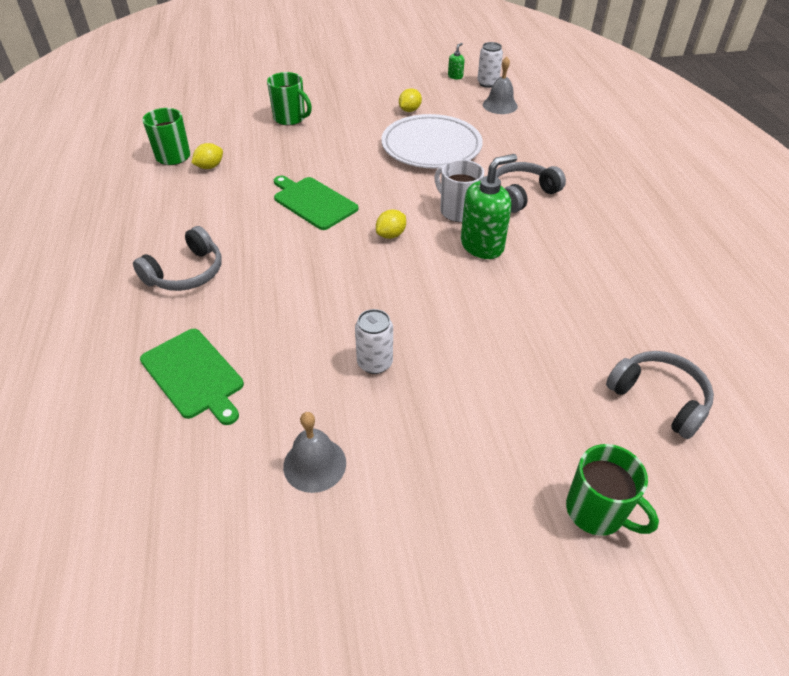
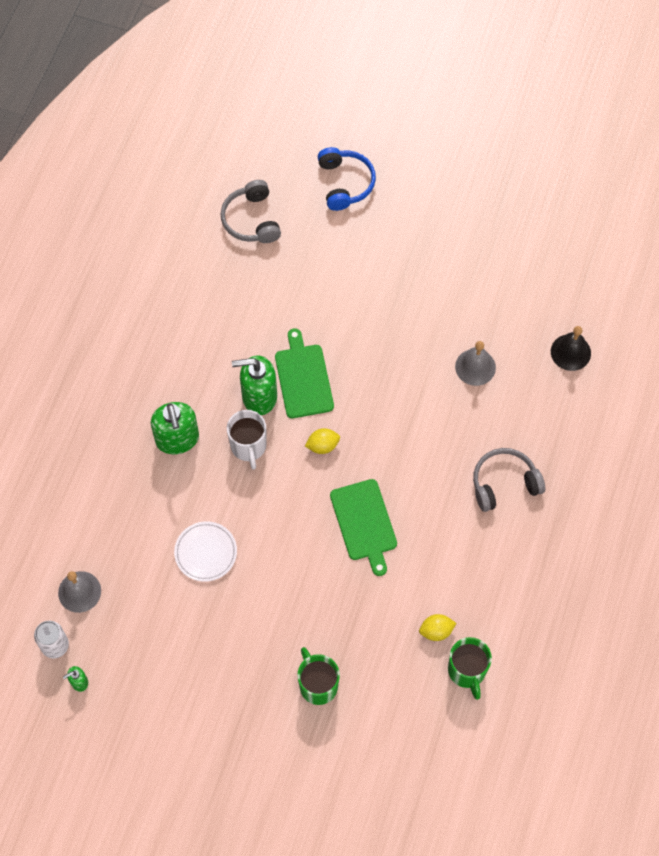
camera: 150 degrees left, 20 degrees up
(143, 429) = (570, 352): none -> black bell
(194, 375) = (528, 379): green cutting board -> green cutting board (303, 378)
(314, 464) = (479, 280): grey bell -> grey bell (475, 367)
(375, 363) = (407, 330): white can -> none
(409, 110) = (182, 633): yellow lemon -> none
(431, 147) = (206, 552): white plate -> white plate, size x0.56
(522, 194) = (177, 439): grey headphones -> green soap dispenser
(596, 511) = (345, 183): green mug -> blue headphones

